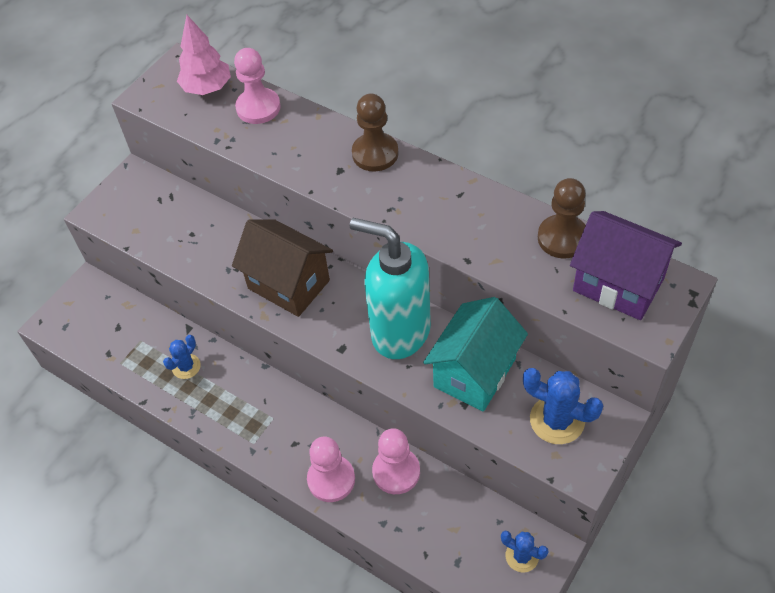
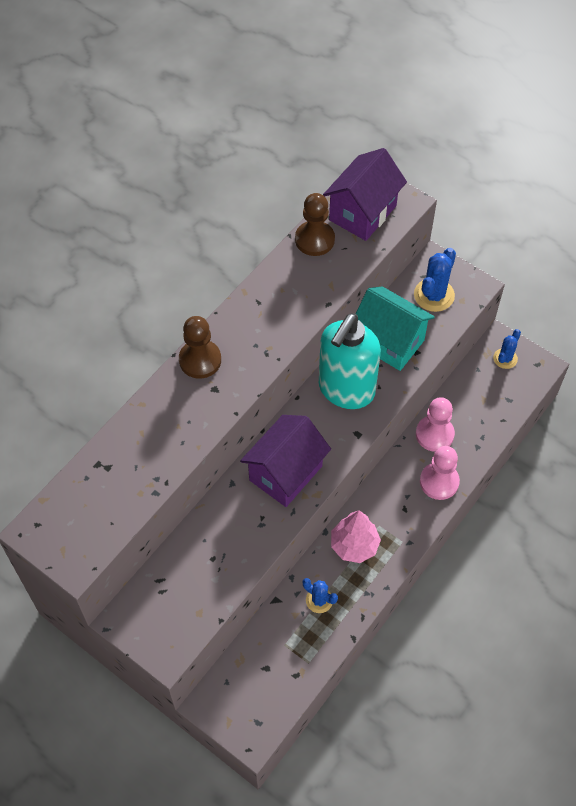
camera: 90 degrees left, 5 degrees up
(207, 88) = (79, 503): pink tree -> pink tree (354, 545)
(258, 107) = (118, 455): pink pawn -> none
(289, 284) = (285, 473): brown house -> purple house

